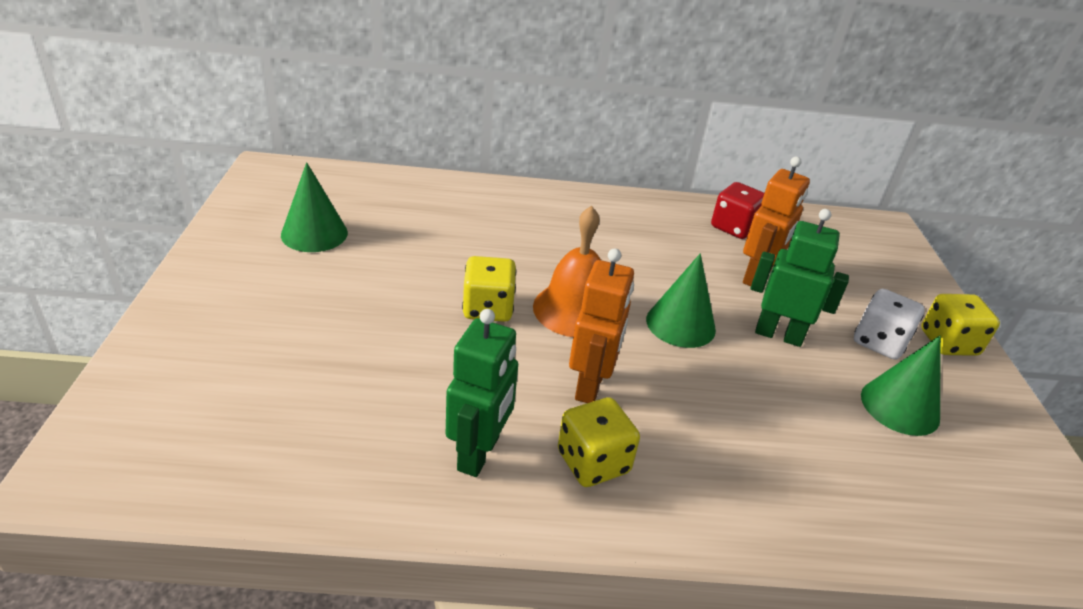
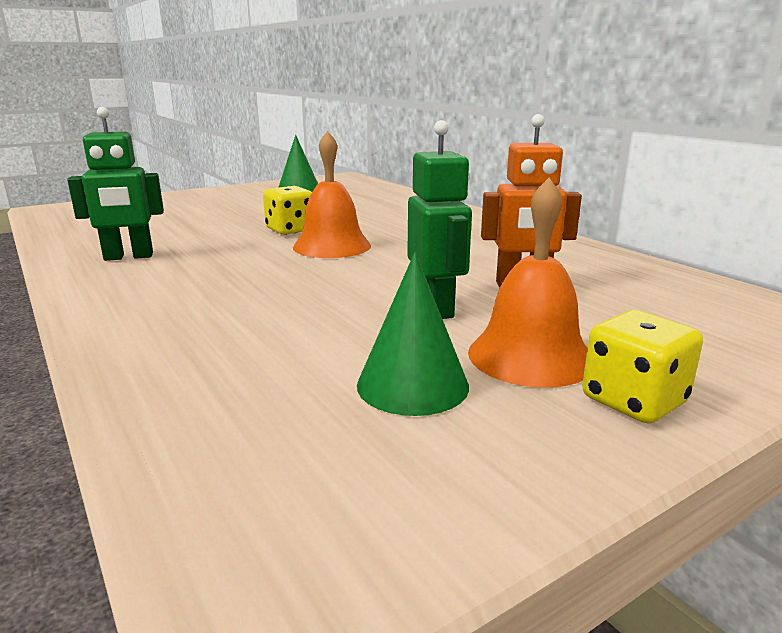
camera: 60 degrees right, 15 degrees down
(590, 385) = (242, 266): orange robot -> none
(593, 462) = (150, 282): yellow dice -> none
(680, 324) = (376, 274): green cone -> none
(734, 227) = (590, 264): red dice -> none
(879, 342) = (530, 356): white dice -> orange bell

